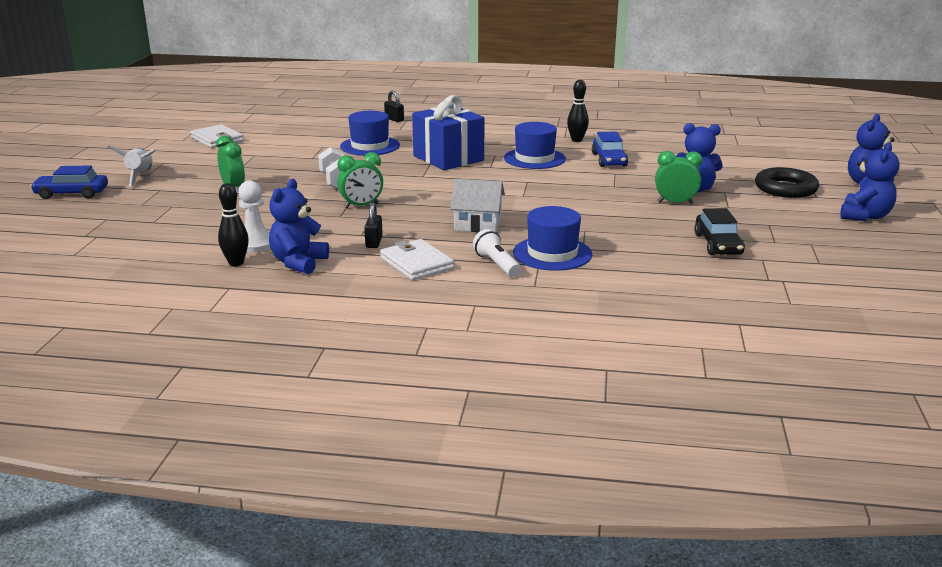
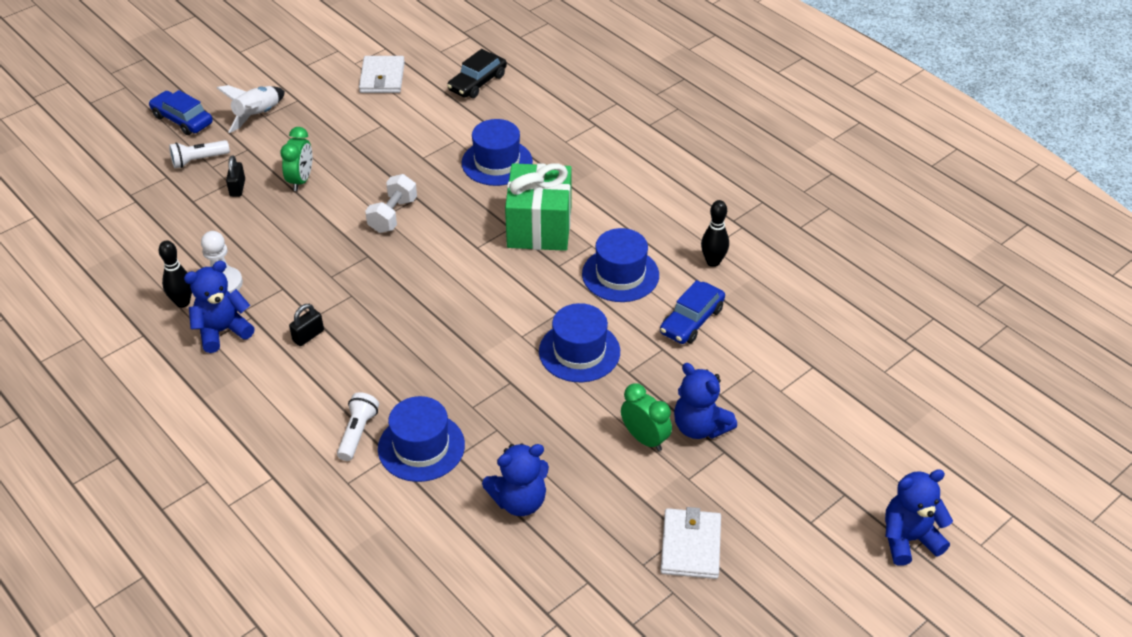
camera: 40 degrees right, 20 degrees up
(123, 205) = (198, 160): none -> white flashlight
(361, 206) = (365, 270): green clock -> none
(394, 119) = (583, 118): black padlock -> black padlock (237, 188)
(416, 263) = (302, 389): white wallet -> white wallet (691, 546)
(448, 158) = (539, 227): blue gift -> green gift
(478, 224) = (421, 360): white house -> none
(570, 189) = (579, 352): none -> blue hat
(718, 244) = (582, 531): black car -> black car (477, 83)
(785, 188) = (799, 487): black ring -> none
(865, 216) = (804, 589): blue teddy bear -> blue teddy bear (519, 501)

